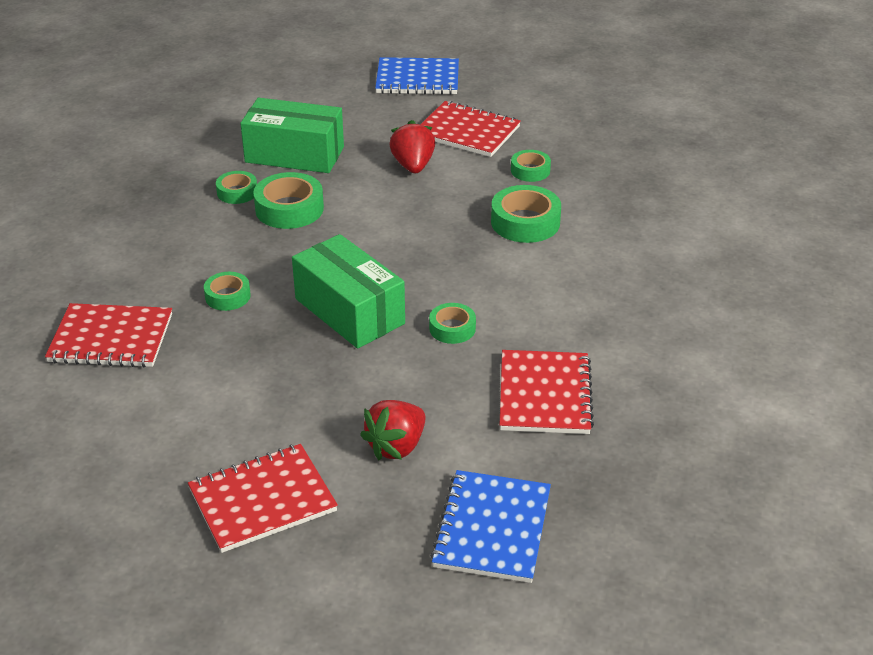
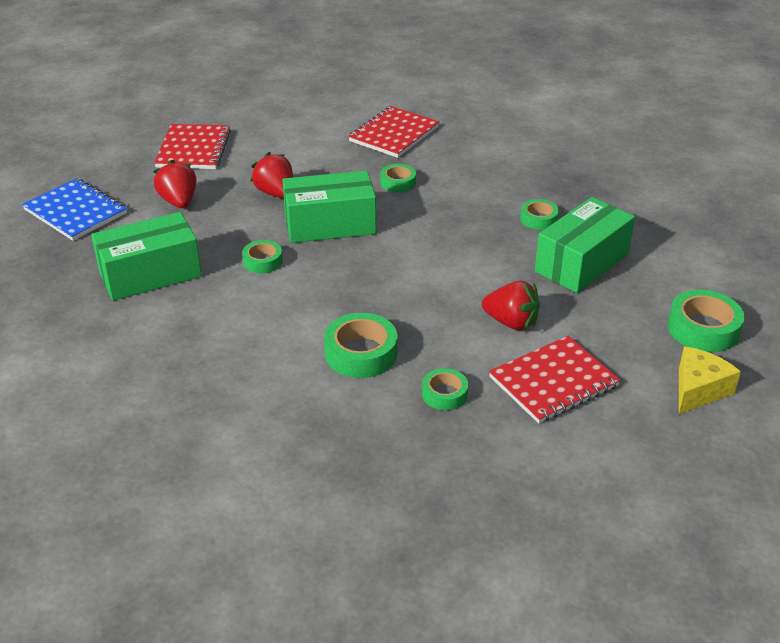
camera: 120 degrees right, 0 degrees up
(289, 209) = (492, 236): green tape -> green tape (703, 329)
(317, 376) = (276, 193): none -> red strawberry
(417, 79) = (698, 390): blue notebook -> yellow cheese
(545, 395) = (150, 274): red notebook -> green box

